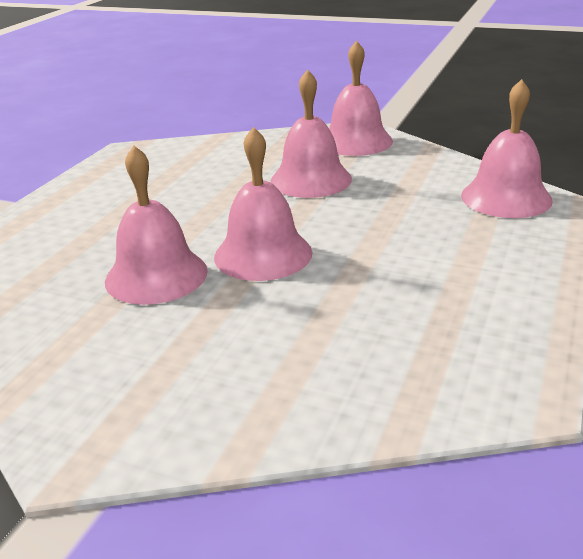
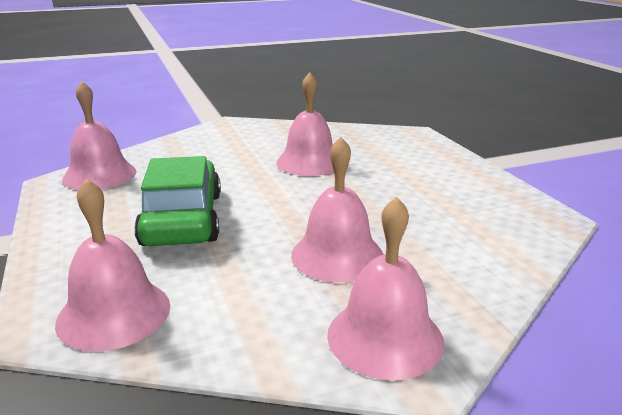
camera: 135 degrees right, 5 degrees down
(263, 254) = (270, 189): pink bell -> pink bell (99, 175)
(392, 253) = (183, 219): none -> green car

